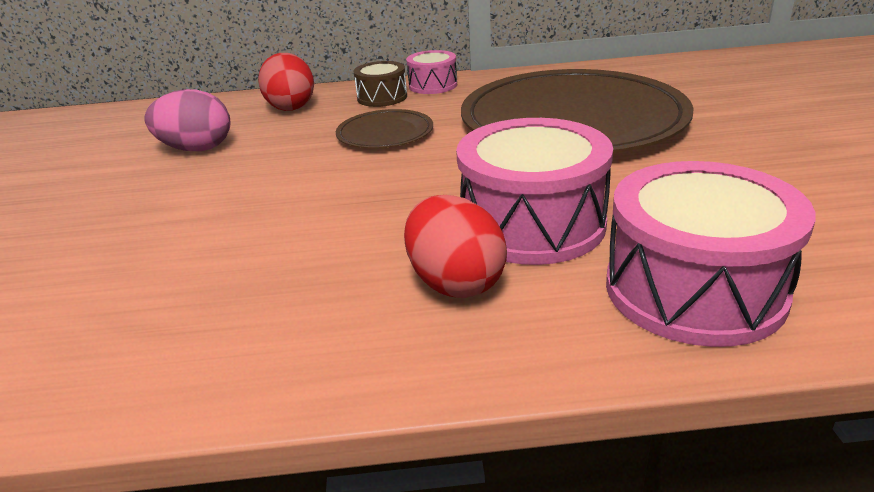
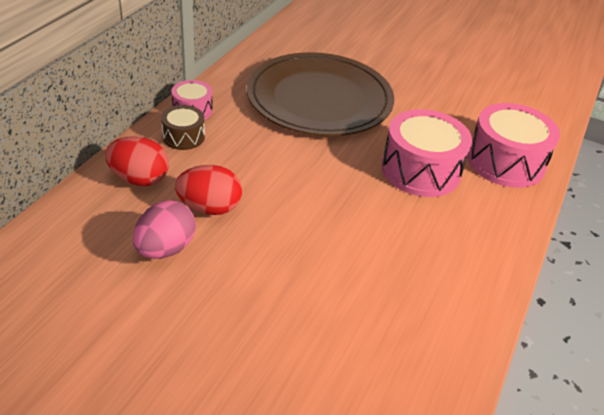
camera: 65 degrees left, 10 degrees up
(385, 133) = (252, 162): brown plate -> none
(455, 282) = (452, 215): red egg -> red egg (209, 208)

